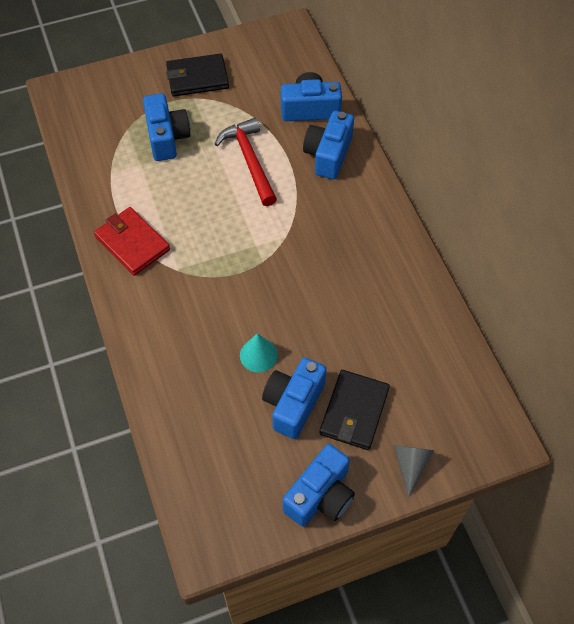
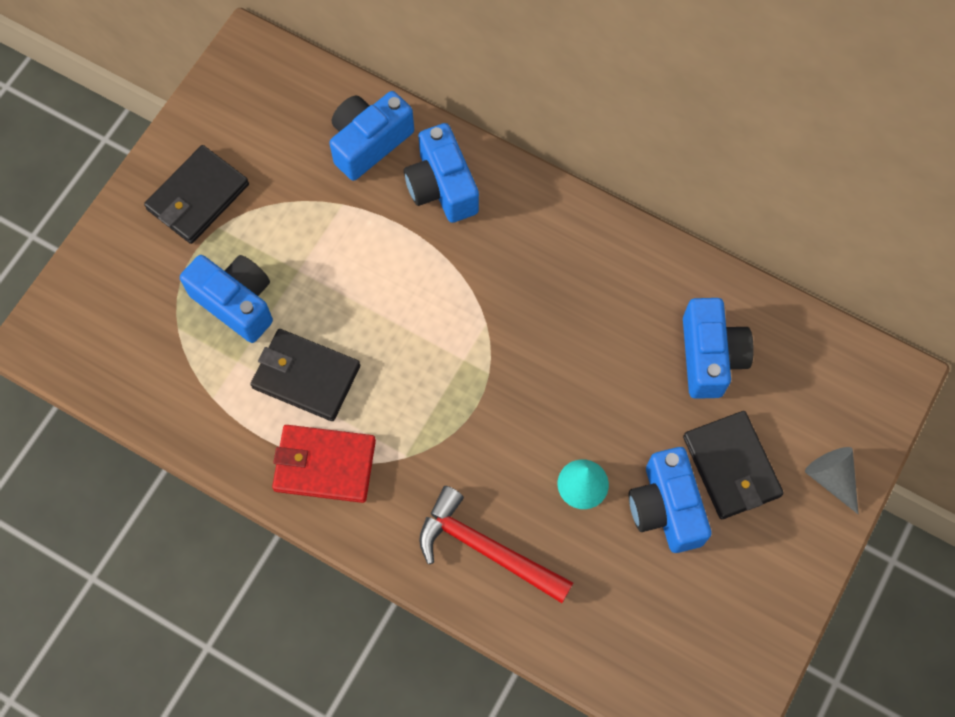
camera: 40 degrees left, 10 degrees up
(166, 195) = (306, 376): none -> black wallet
(249, 161) = (361, 261): red hammer -> red hammer (486, 549)
(320, 496) = (777, 582): blue camera -> blue camera (710, 356)

